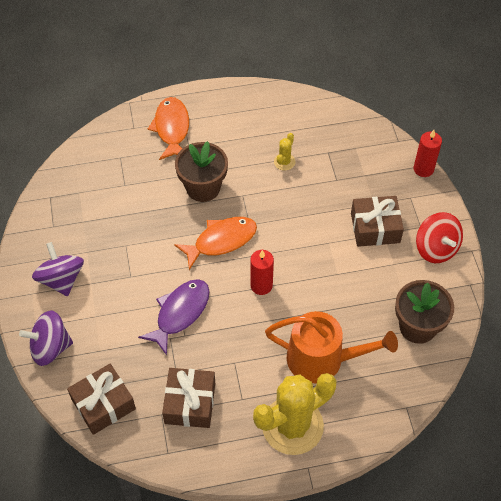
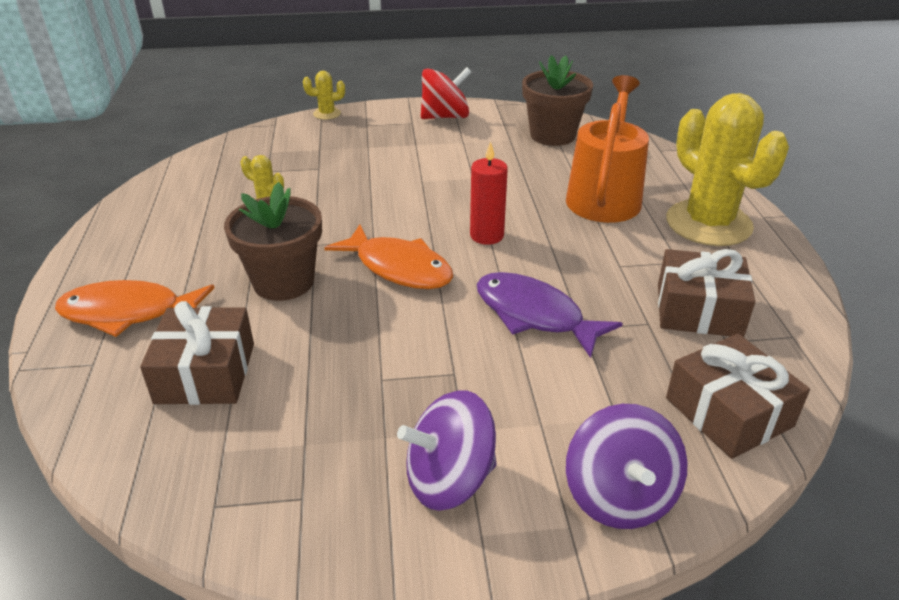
camera: 85 degrees left, 20 degrees down
(221, 241) = (398, 268): orange fish -> orange fish turned 150 degrees clockwise
(375, 228) = (406, 148): brown gift -> brown gift (206, 373)
(423, 169) = (327, 114): red candle -> yellow cactus

